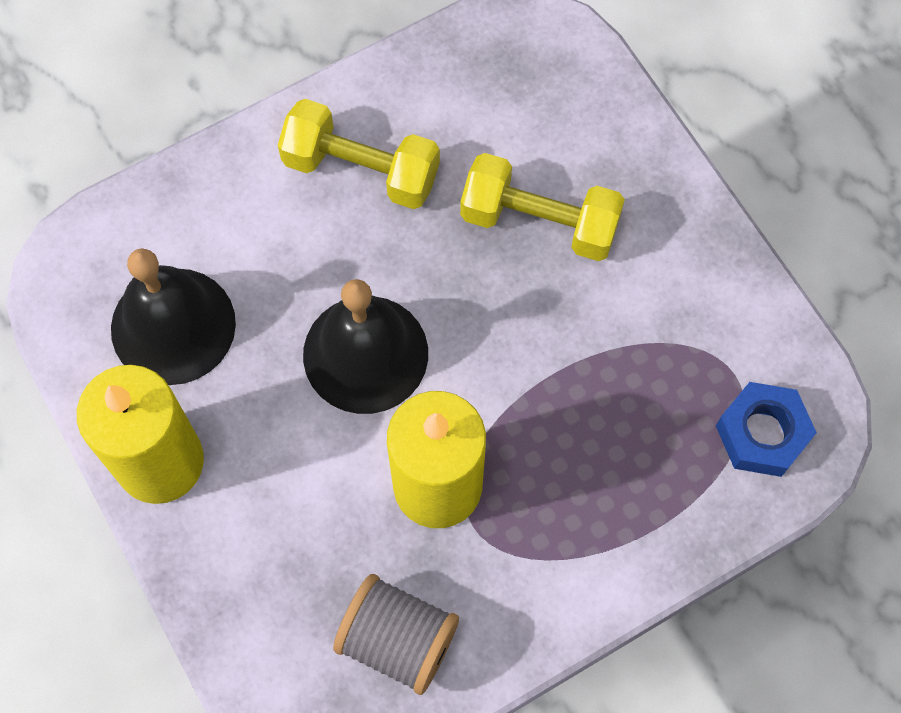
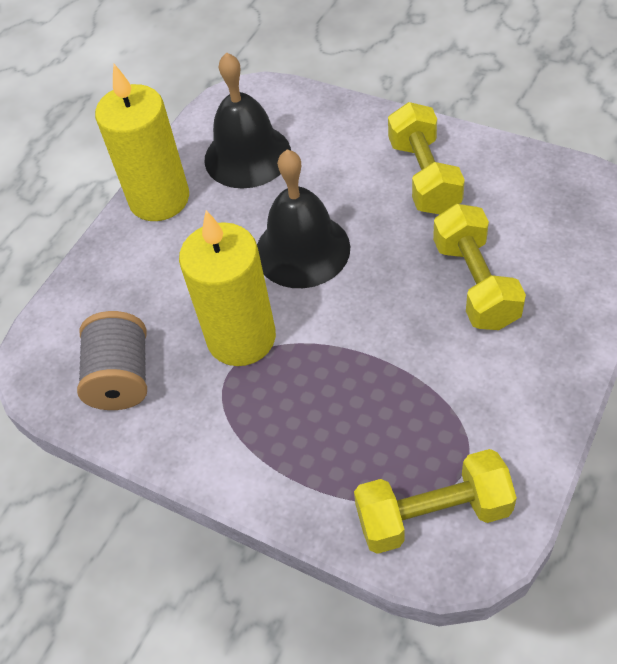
camera: 65 degrees right, 15 degrees down
(762, 434) = (433, 514): blue nut -> yellow dumbbell

